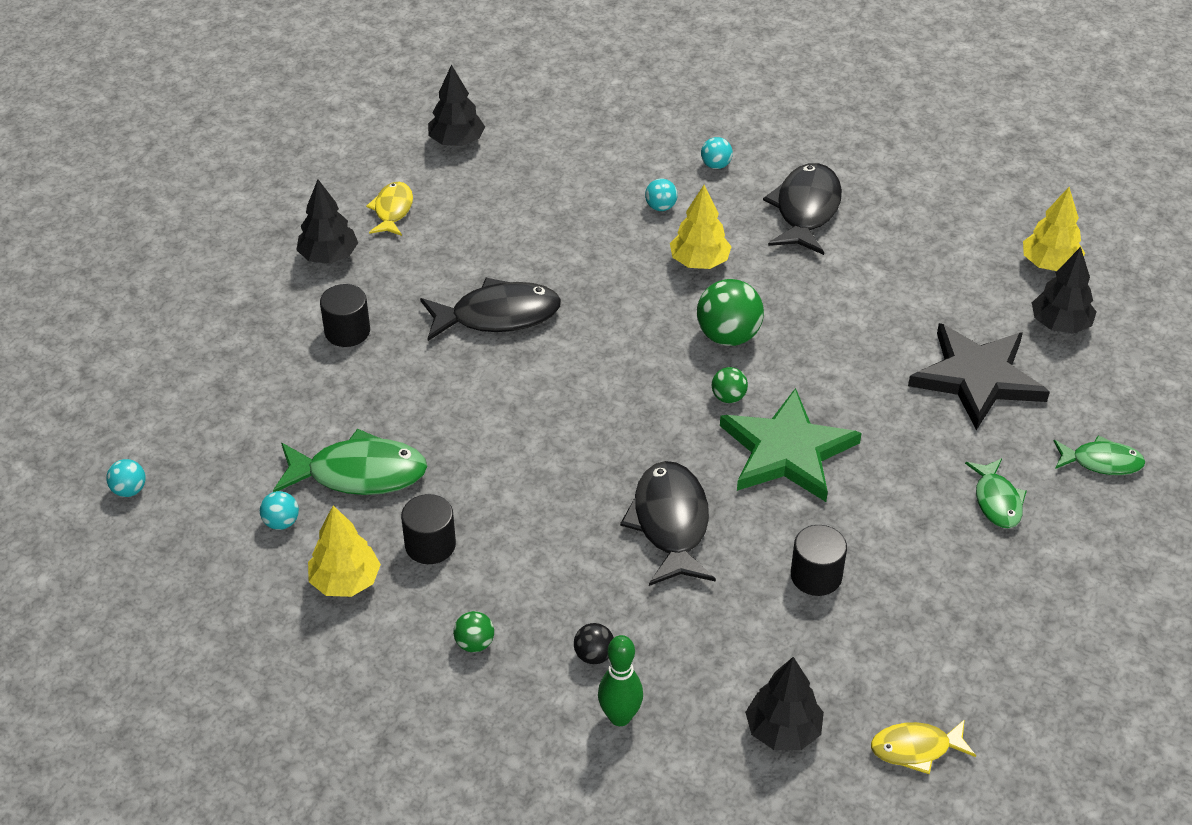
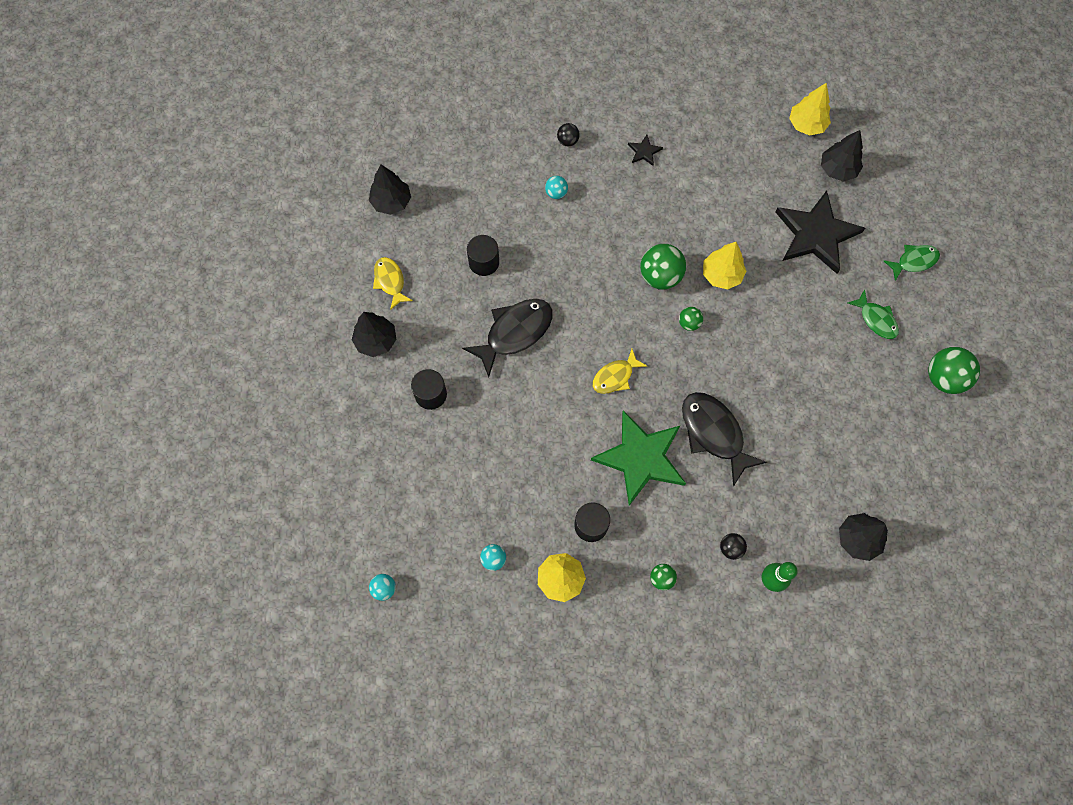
camera: 30 degrees left, 25 degrees up
(359, 473) = (514, 498): green fish -> none
(699, 262) = (607, 226): yellow tree -> yellow tree (721, 275)
(716, 165) = (568, 141): turquoise ball -> black ball
(787, 451) = (745, 345): green star -> green star (641, 458)
(806, 210) = (644, 152): black fish -> black star
(816, 576) = (813, 425): black cylinder -> black cylinder (484, 262)
(916, 749) = (929, 511): yellow fish -> yellow fish (615, 376)
(1052, 608) = (944, 378): none -> green ball

